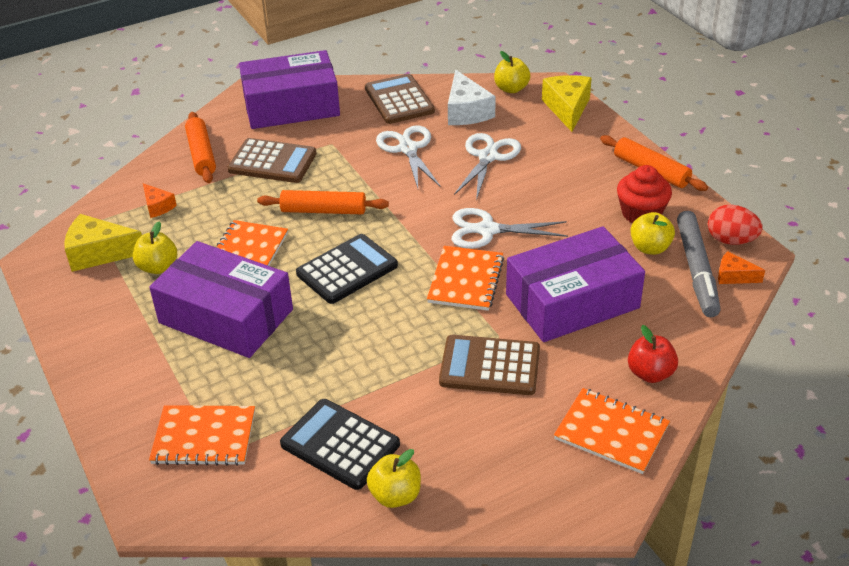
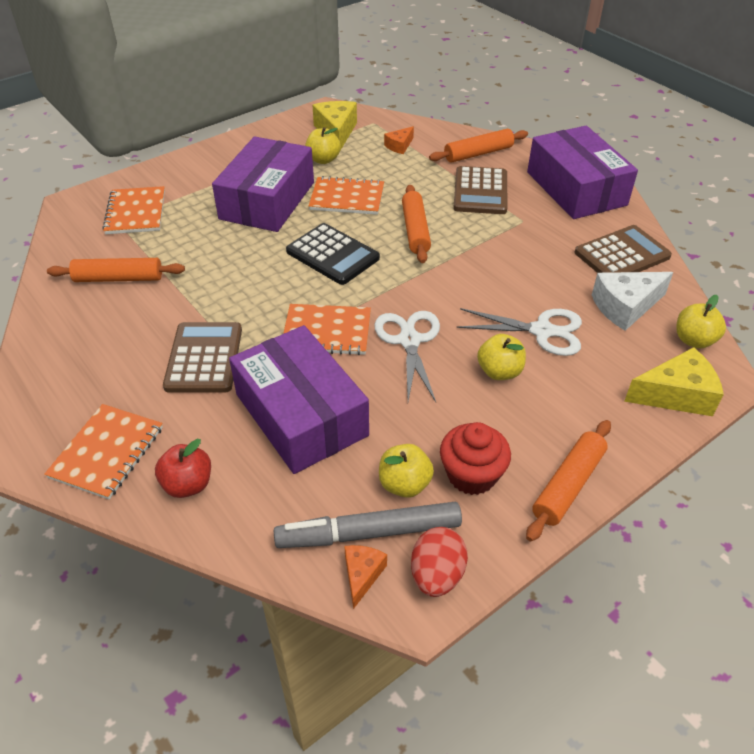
camera: 80 degrees right, 5 degrees up
(340, 444) = (118, 278): black calculator -> orange rolling pin
(395, 495) = (59, 314): yellow apple -> yellow apple (499, 371)
(408, 149) = (534, 271): white scissors -> none

